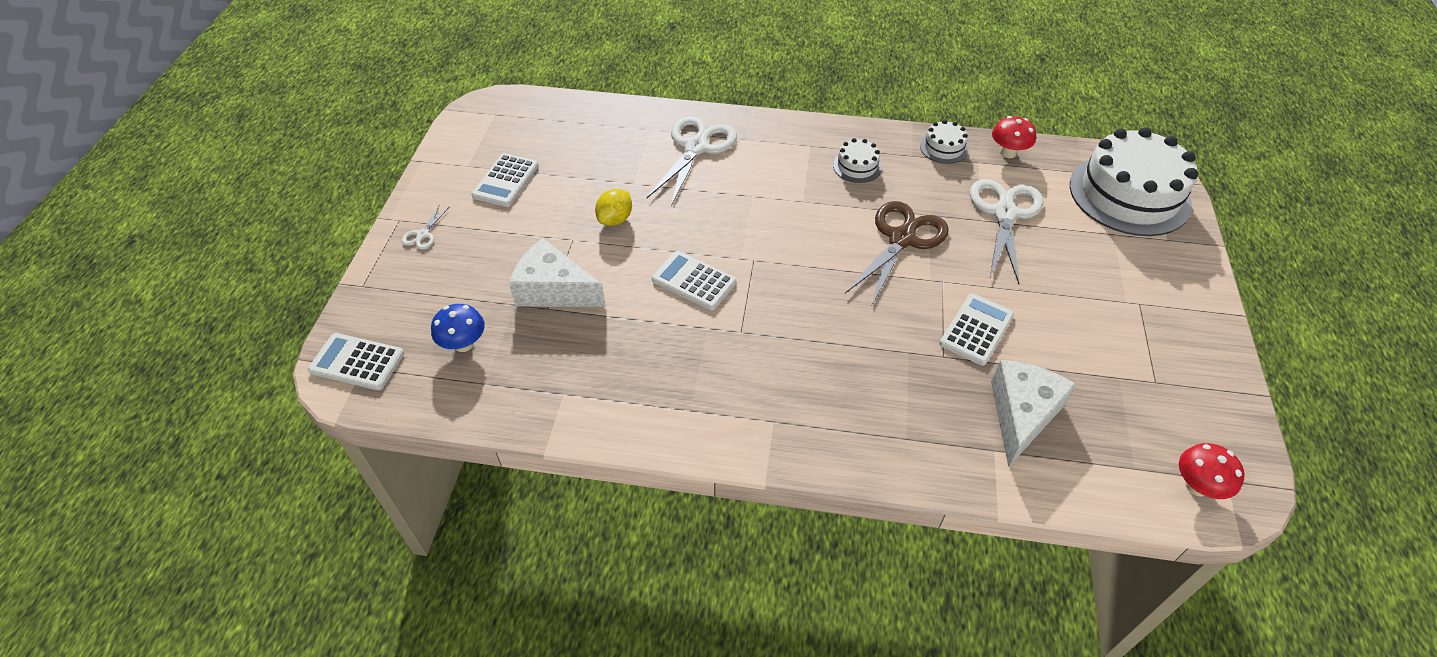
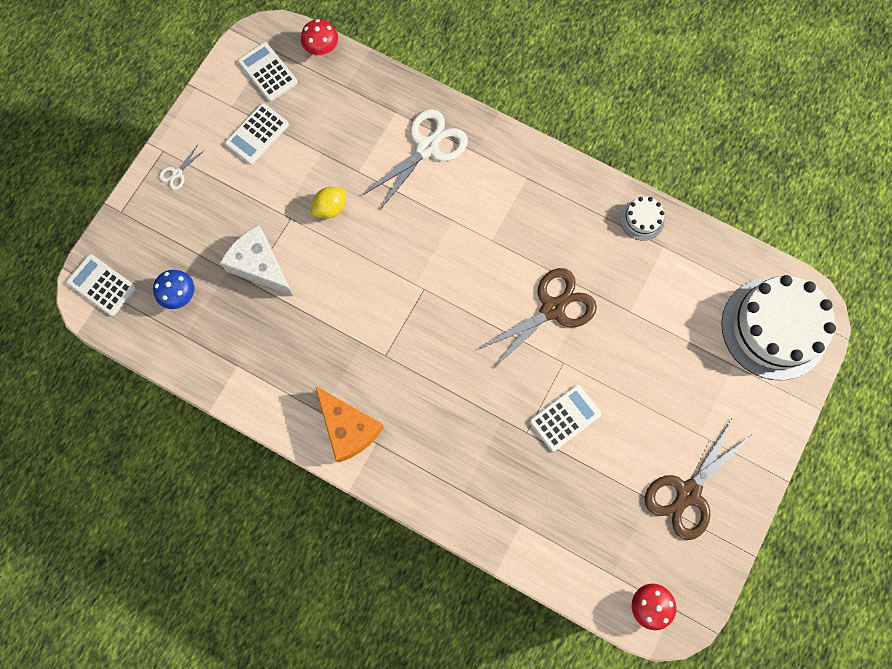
camera: 20 degrees right, 25 degrees up
(694, 281) = (369, 294): white calculator -> white calculator (267, 72)
(732, 416) = (348, 428): none -> orange cheese
(857, 166) = (555, 216): white cake -> none
(1004, 213) = (653, 311): white scissors -> none
(1008, 152) = (696, 244): red mushroom -> red mushroom (322, 49)
(1021, 415) = (556, 503): white cheese -> none
(1155, 358) = (688, 493): none -> brown scissors

